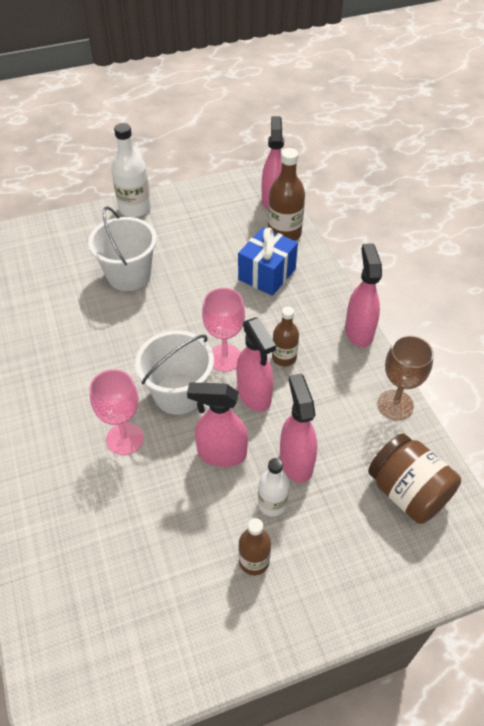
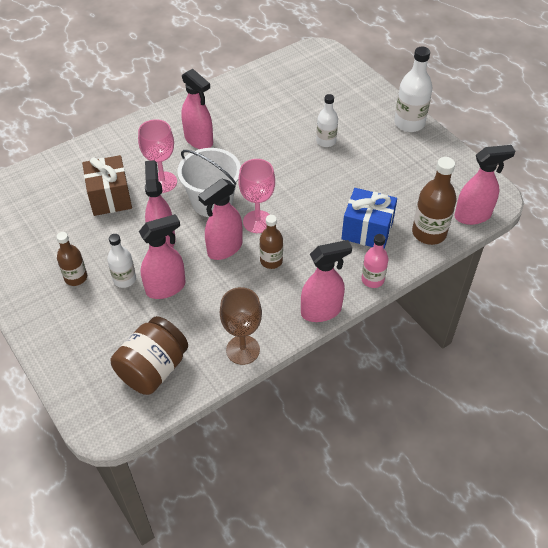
camera: 75 degrees right, 0 degrees up
(69, 388) = (199, 140): none -> pink spray bottle
(127, 503) = (110, 197): none -> brown gift
(129, 275) = (326, 141): white bucket -> white bottle
(329, 286) = (372, 279): none -> pink bottle

